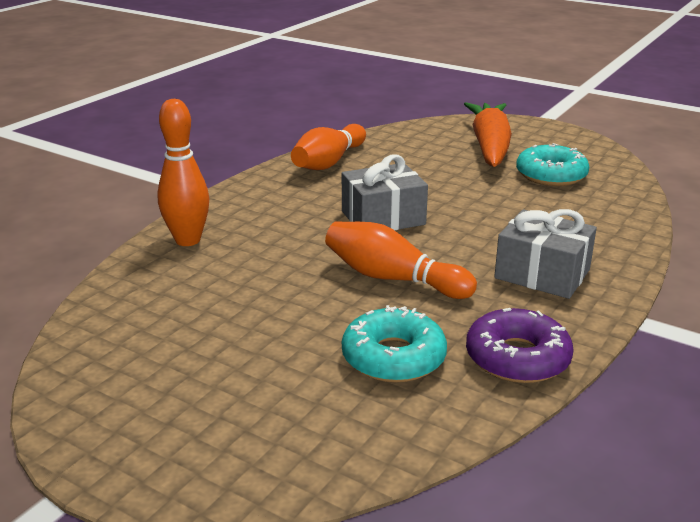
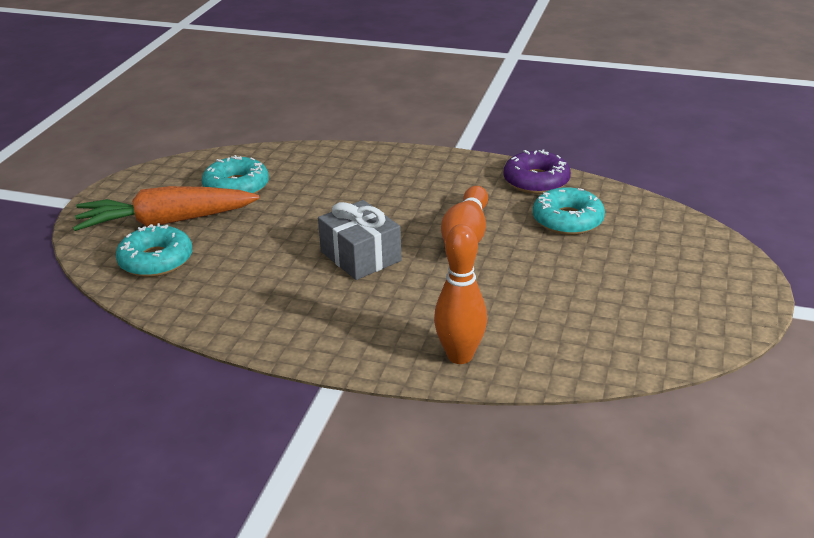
camera: 105 degrees left, 5 degrees up
(329, 162) = (231, 312): orange bowling pin -> none
(425, 141) = (156, 260): none -> turquoise donut
(542, 274) = (424, 180): grey gift -> none

